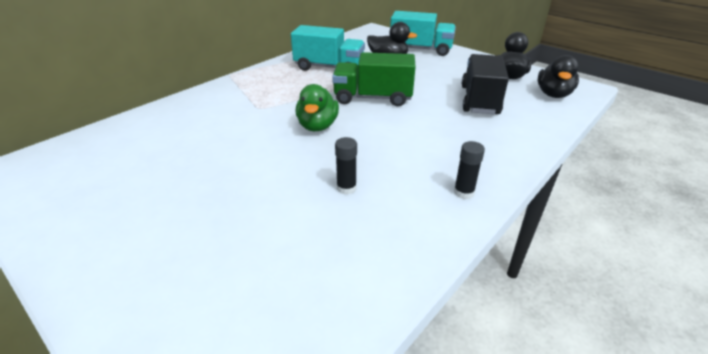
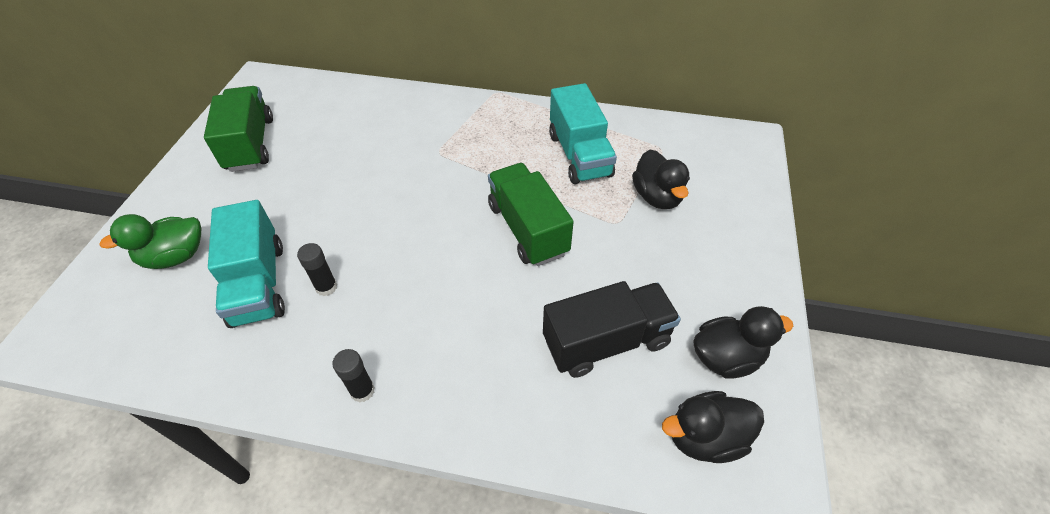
camera: 60 degrees right, 15 degrees up
(100, 196) = (250, 144): none -> green truck
(317, 126) = (429, 213): green duck -> green duck (175, 257)
(420, 49) = (728, 217): turquoise truck -> turquoise truck (258, 283)

